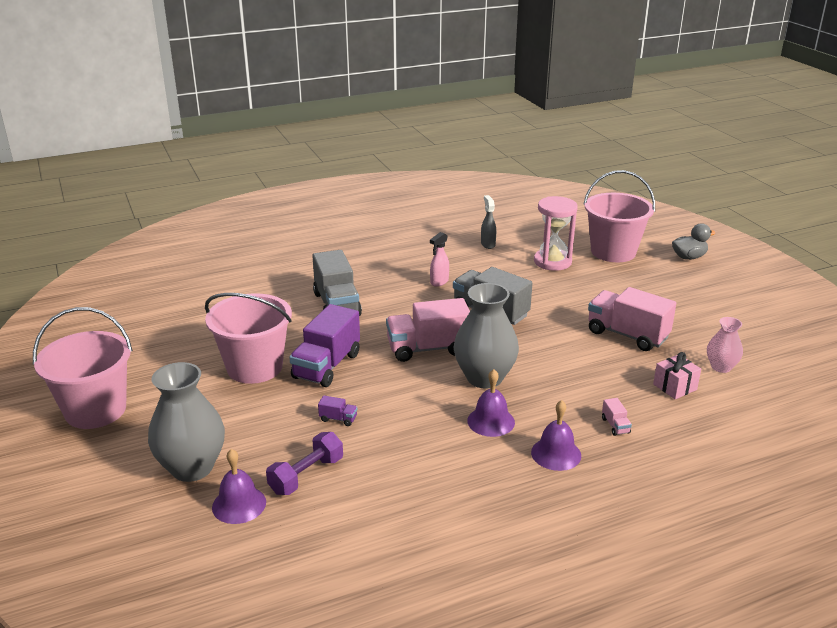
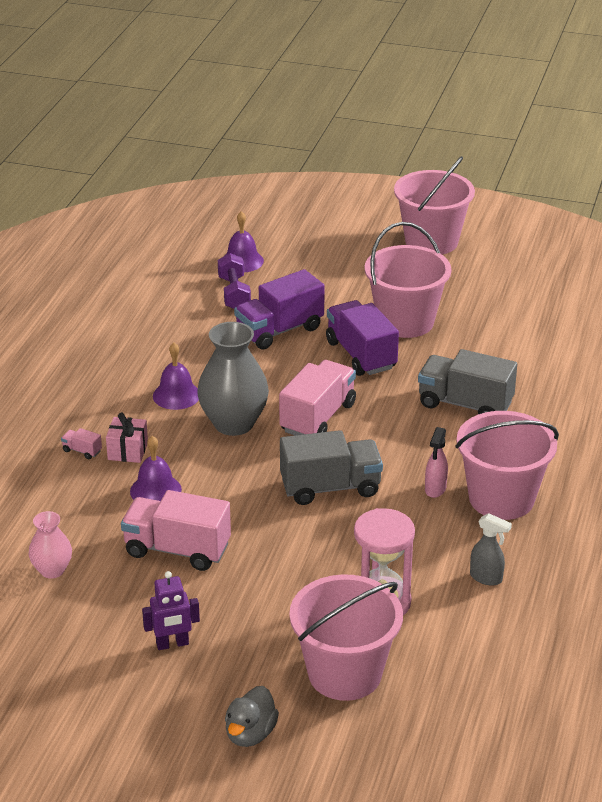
camera: 130 degrees right, 5 degrees up
(192, 468) = (306, 257): grey vase -> none
(338, 419) = (279, 330): purple truck -> purple truck, size x2.46
(417, 262) = (501, 498): none -> pink bucket
(439, 282) = (435, 489): pink spray bottle -> pink spray bottle turned 150 degrees counterclockwise
(556, 454) = (99, 403): purple bell -> purple bell (155, 490)
(627, 335) = (177, 550): pink truck -> pink truck turned 150 degrees counterclockwise
(675, 387) = (72, 519): pink gift -> pink gift (128, 451)
(686, 301) = (172, 644): none -> purple robot

